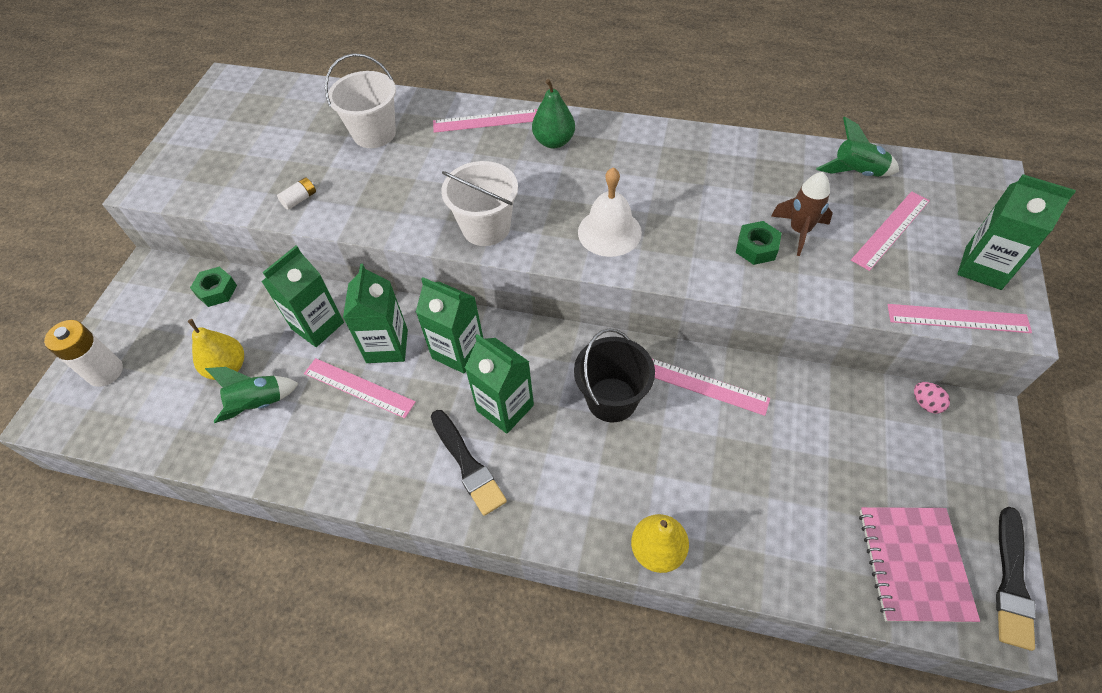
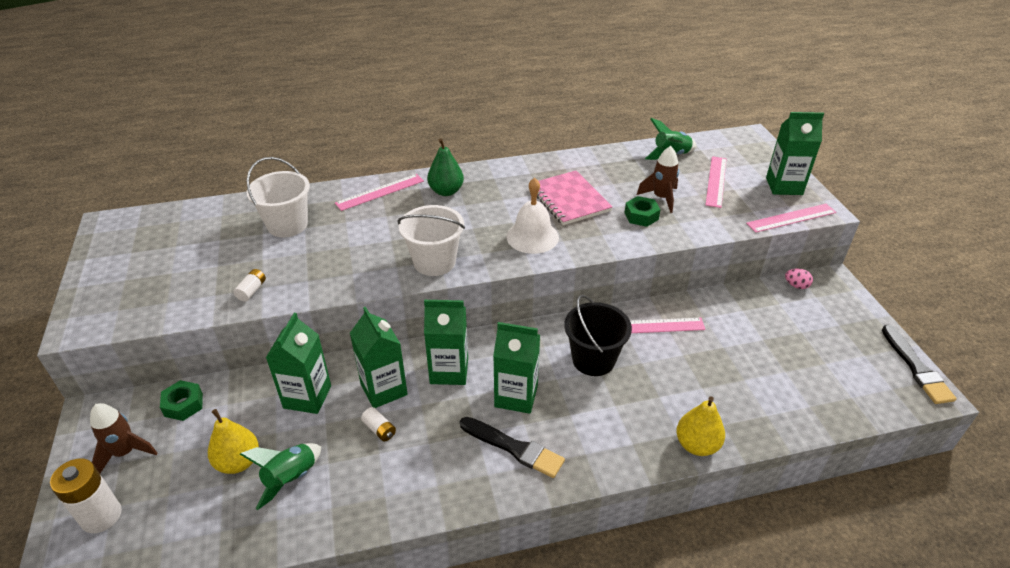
camera: 30 degrees left, 15 degrees down
(151, 319) = (125, 452): none -> brown rocket
(359, 387) = (379, 429): pink ruler -> white battery
(914, 564) = (858, 382): pink notebook -> pink notebook (569, 200)

